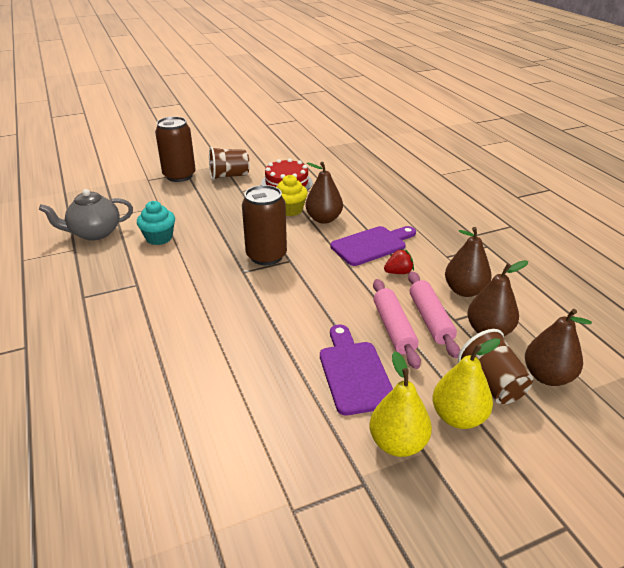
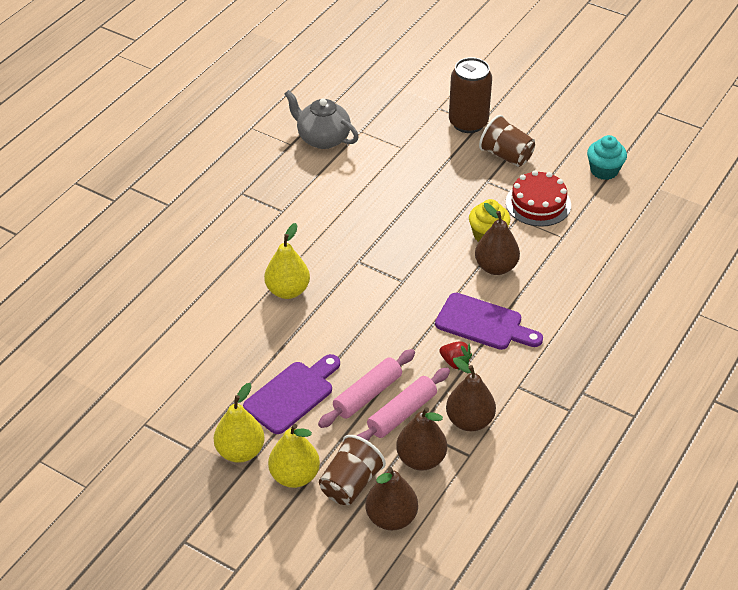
camera: 55 degrees right, 10 degrees up
(159, 238) = (354, 180): turquoise cupcake -> turquoise cupcake (604, 170)
(229, 321) = (288, 291): none -> yellow pear
(266, 256) = (394, 262): brown can -> none

